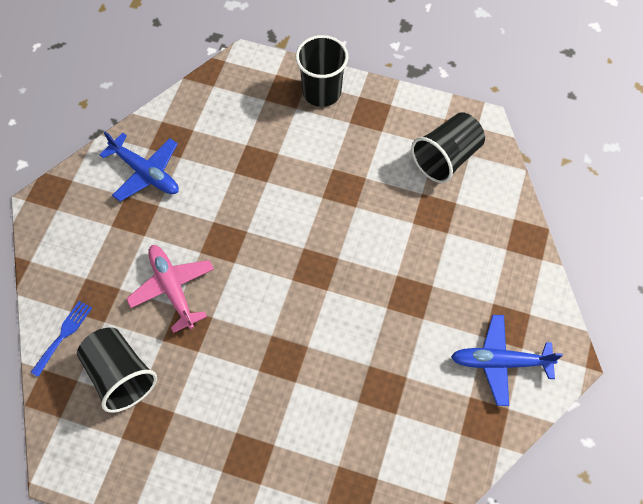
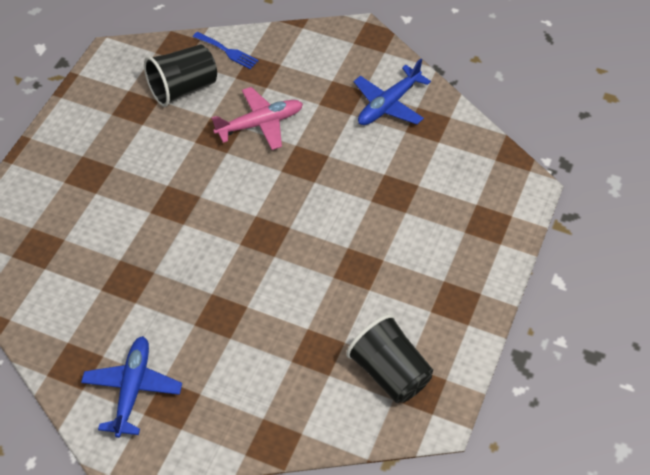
camera: 95 degrees right, 10 degrees down
(321, 92) = (486, 257): black cup -> none

